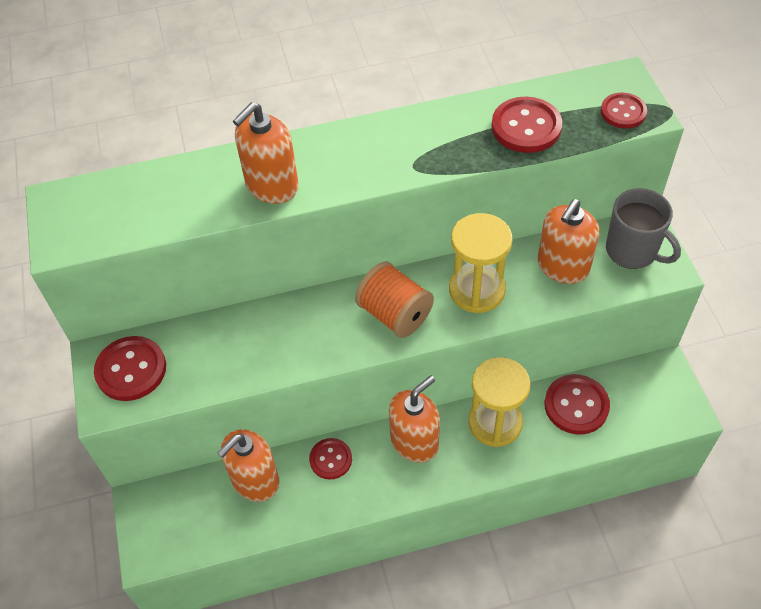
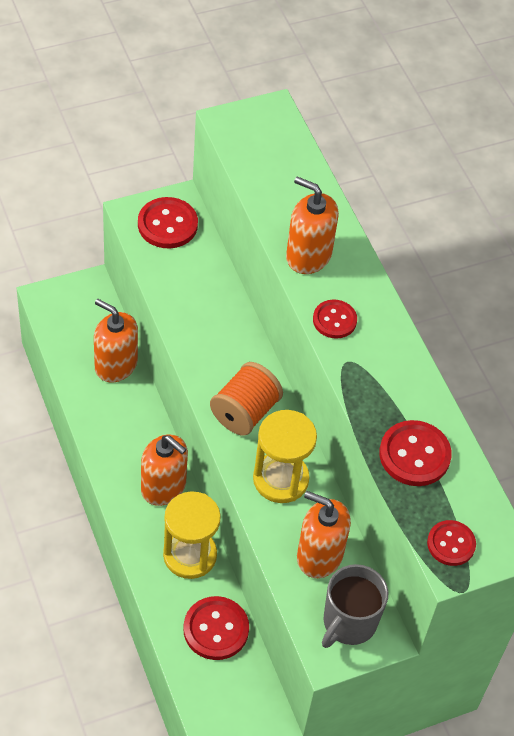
camera: 75 degrees right, 0 degrees up
(330, 459) = (140, 420): red button -> red button (334, 320)

